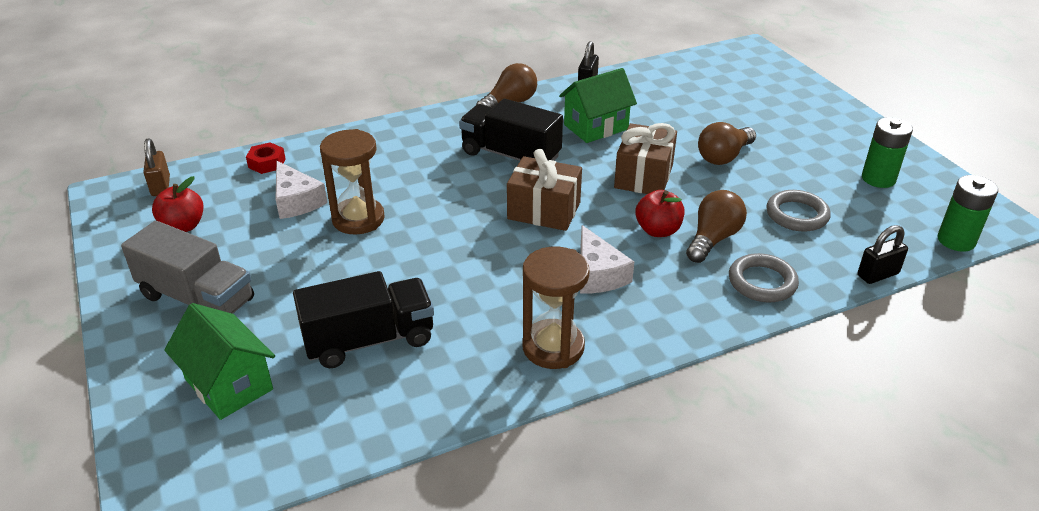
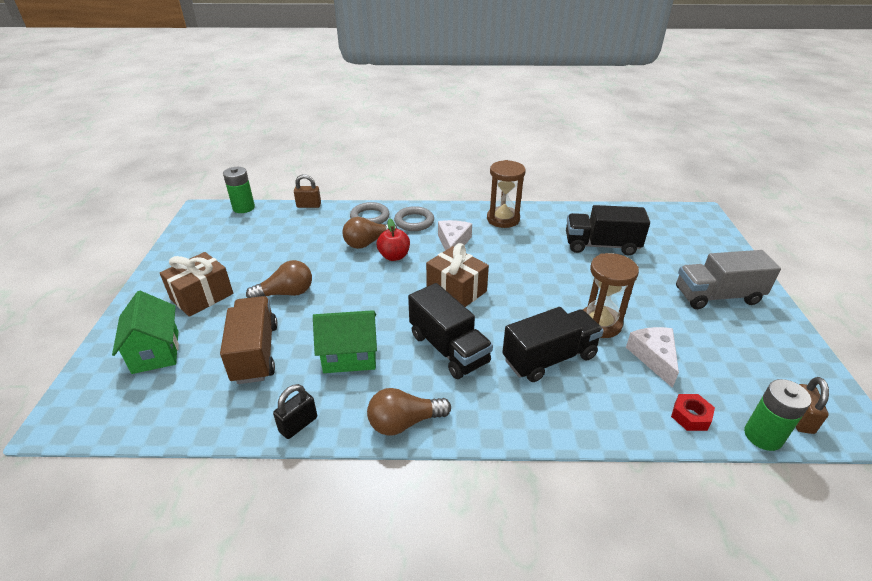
camera: 155 degrees left, 0 degrees up
(183, 226) = (753, 360): red apple -> none
(197, 298) = (717, 296): grey truck -> grey truck turned 60 degrees counterclockwise
(229, 384) = (681, 245): green house -> green house (156, 351)
(406, 172) = (549, 358): none -> black truck
(644, 176) = (362, 295): brown gift -> brown gift (202, 296)
(679, 109) = (255, 353): none -> brown truck
(797, 215) = (301, 242): grey ring -> grey ring (414, 222)
(877, 274) = (309, 205): black padlock -> brown padlock
(878, 179) = (217, 247): green battery -> green battery (763, 436)

